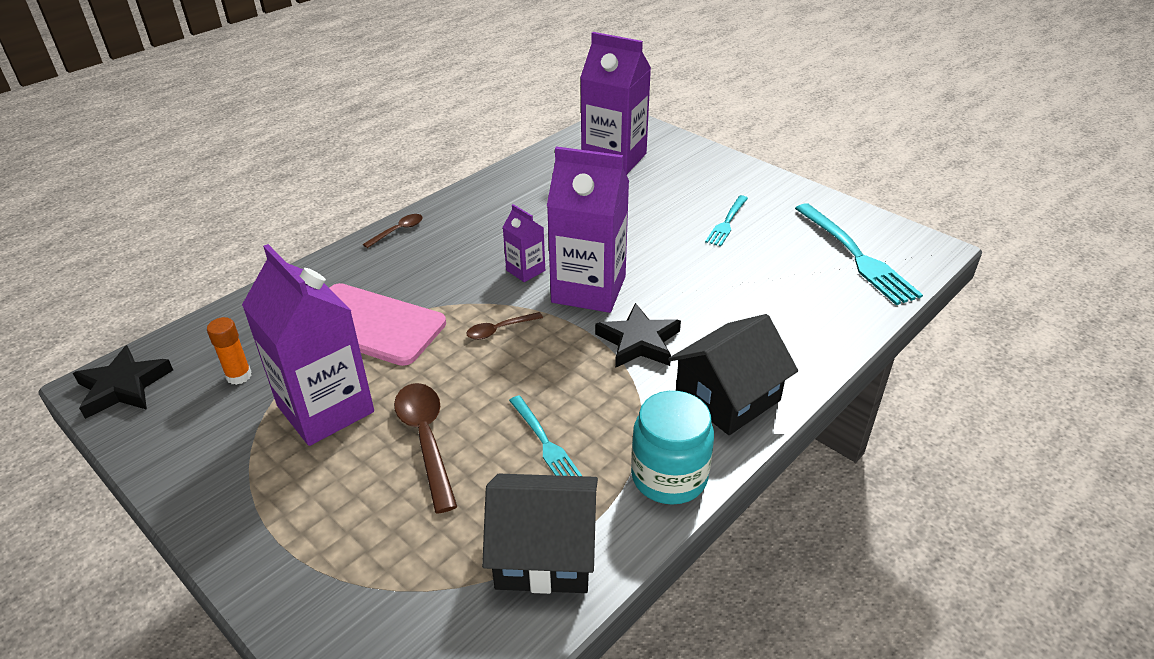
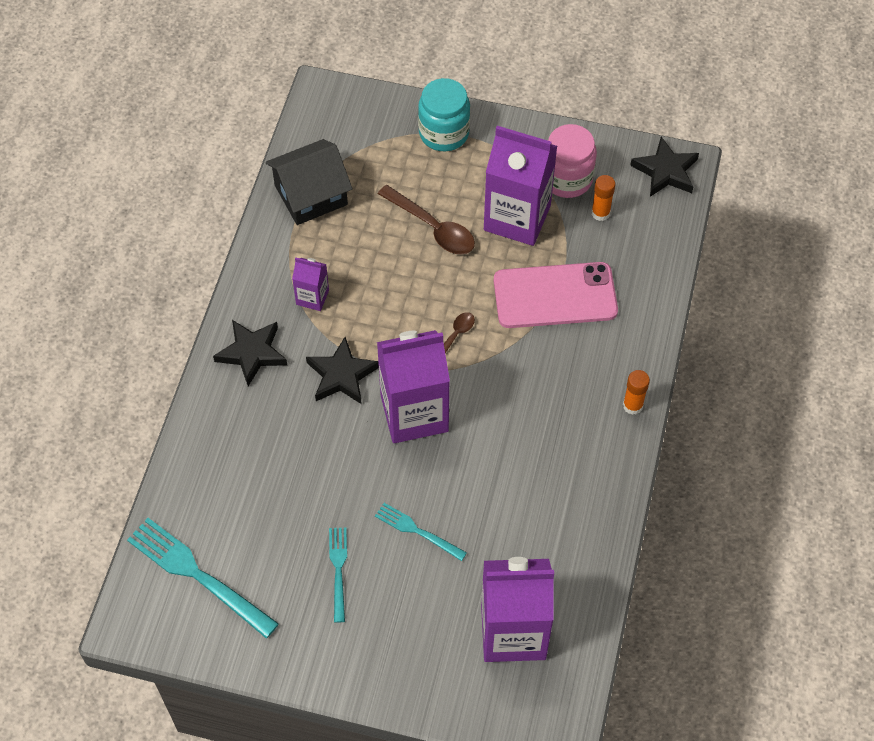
camera: 150 degrees right, 20 degrees up
(226, 426) = (567, 179): none -> pink jar
(398, 231) = (632, 405): brown spoon -> orange glue stick
(525, 270) = (482, 410): purple carton -> purple carton (312, 297)
(545, 442) = (356, 260): turquoise fork -> turquoise fork (416, 531)
(669, 477) = (263, 273): turquoise jar -> turquoise jar (444, 133)
(727, 397) = (252, 353): black house -> black star

